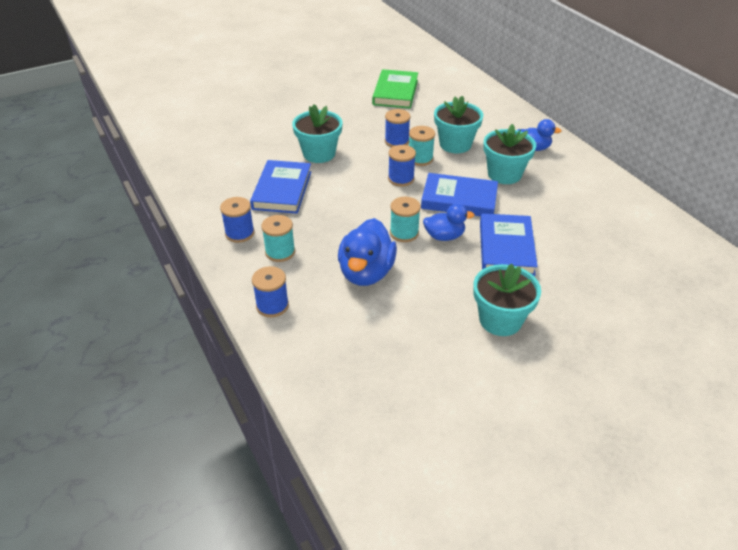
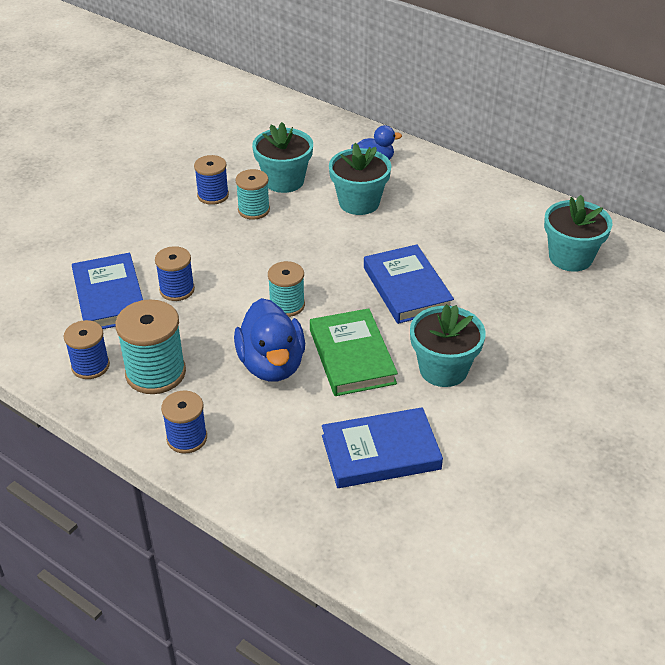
camera: 25 degrees left, 0 degrees up
(280, 252) = (155, 373): turquoise spool -> turquoise spool, size x1.58
(319, 154) = (126, 237): turquoise flower pot -> turquoise flower pot (570, 257)
(395, 92) = (174, 132): green book -> green book (352, 356)
(401, 179) = (245, 241): blue spool -> blue spool (177, 290)
(444, 236) = (334, 295): blue duck -> none
(459, 199) = (326, 247): blue book -> blue book (380, 452)

